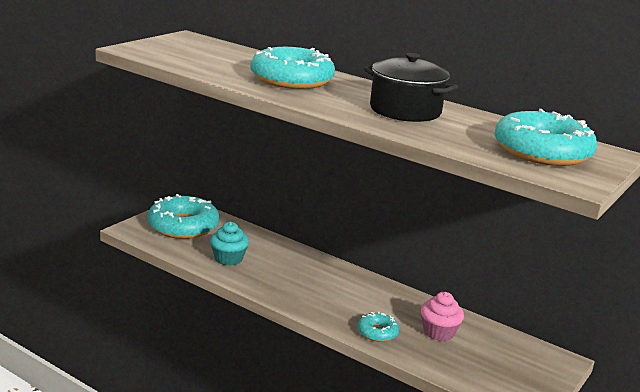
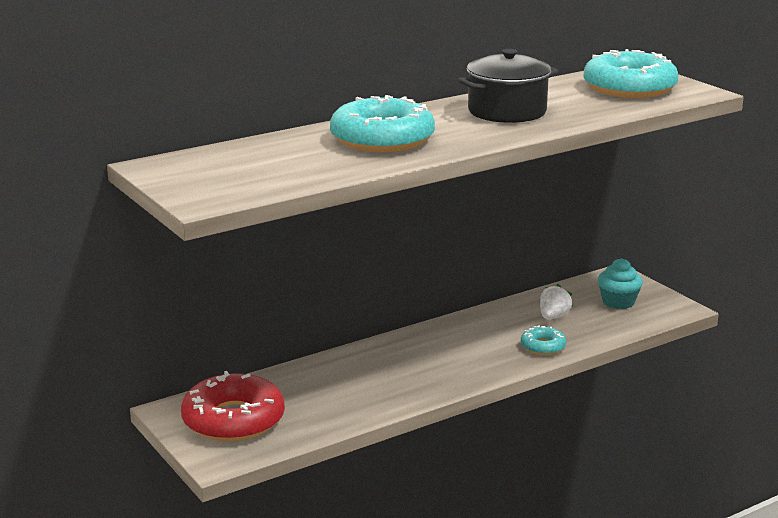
camera: 65 degrees left, 0 degrees up
(183, 226) = (233, 420): turquoise donut -> red donut
(228, 259) = (344, 402): turquoise cupcake -> turquoise cupcake (618, 302)
(438, 332) = (553, 316): pink cupcake -> white strawberry

